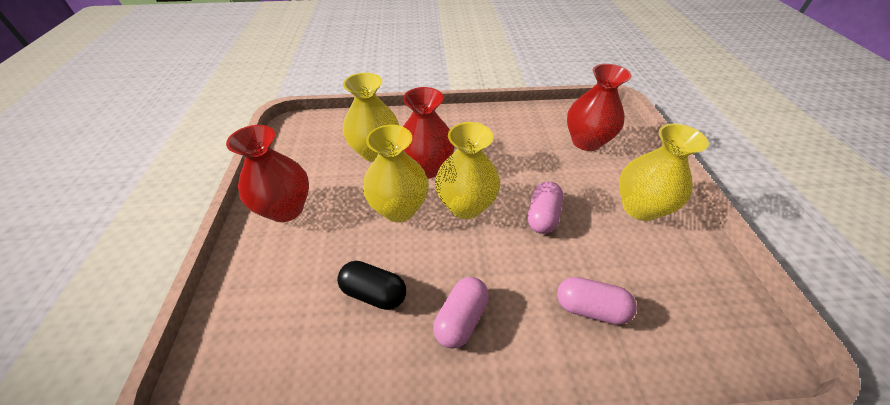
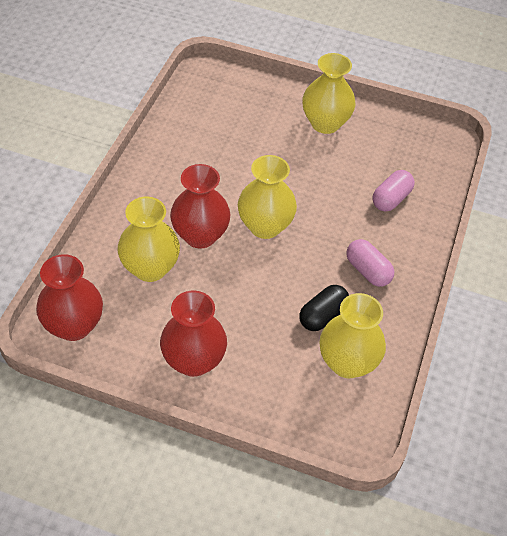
camera: 70 degrees left, 5 degrees up
(399, 209) = (242, 273): yellow vase -> yellow vase (347, 362)
(542, 216) = (302, 183): pink capsule -> none
(586, 141) = (235, 110): red vase -> red vase (74, 326)

